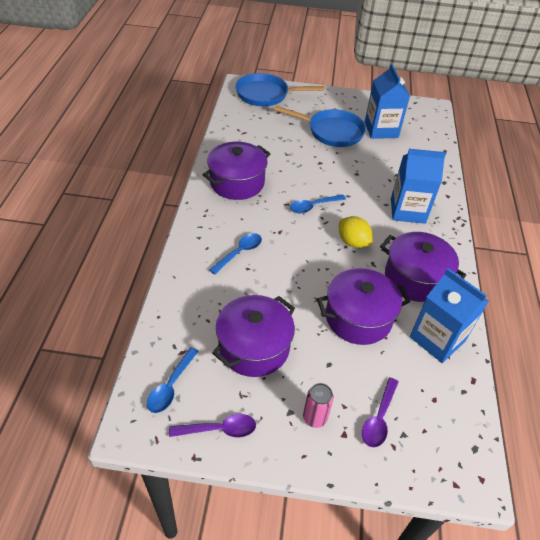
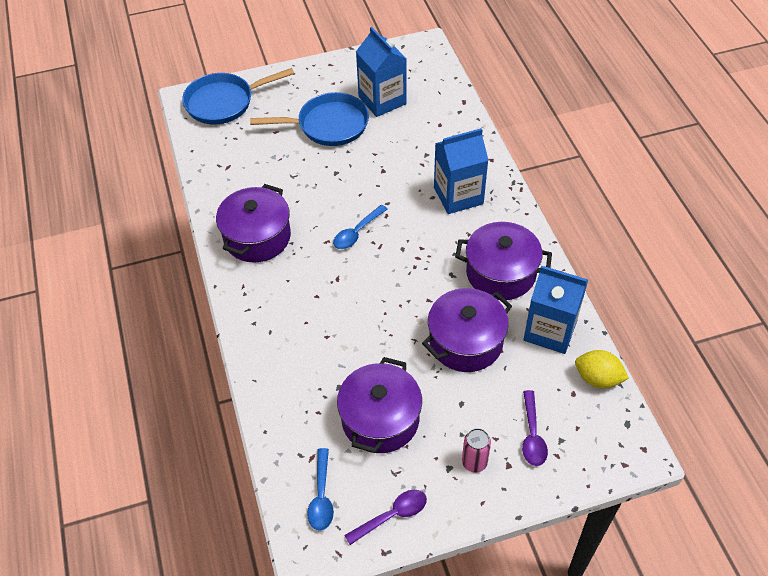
camera: 20 degrees left, 5 degrees up
(239, 253) = (308, 322): blue spoon -> none
(353, 242) = (420, 258): yellow lemon -> yellow lemon (597, 378)

